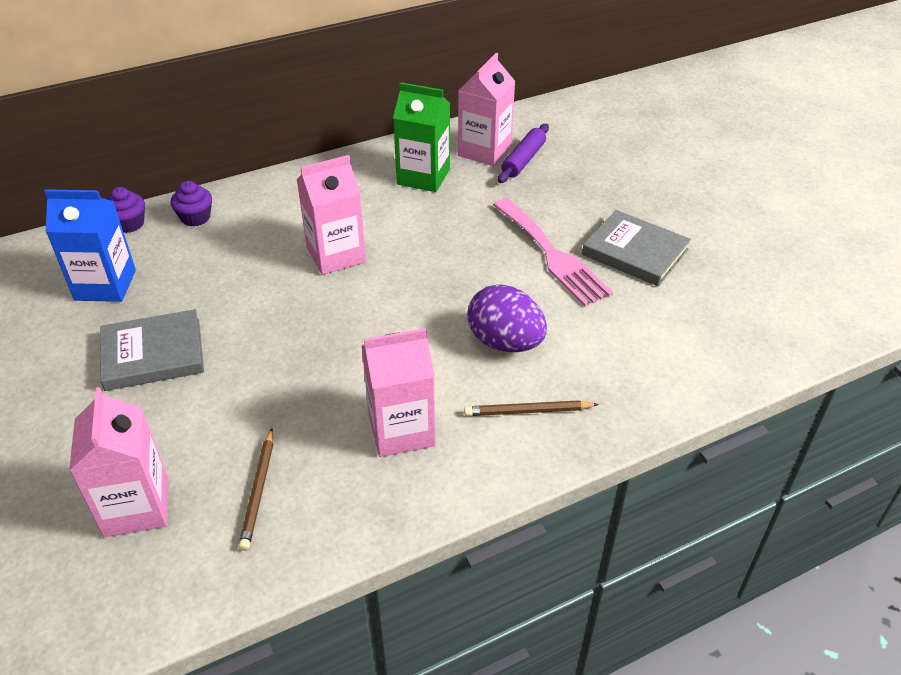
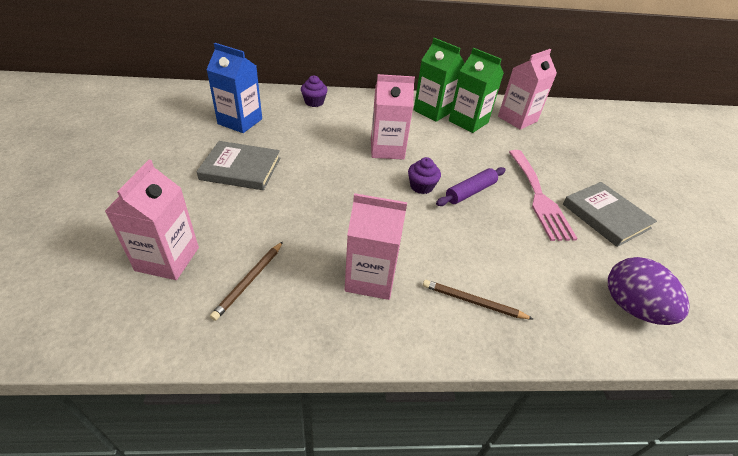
camera: 20 degrees right, 0 degrees up
(129, 224) = (275, 94): purple cupcake -> purple cupcake (421, 186)
(369, 176) = (433, 111): none -> green carton
(505, 342) = (477, 244): purple egg -> purple egg (632, 307)
(523, 160) = (542, 132): purple rolling pin -> purple rolling pin (470, 192)

